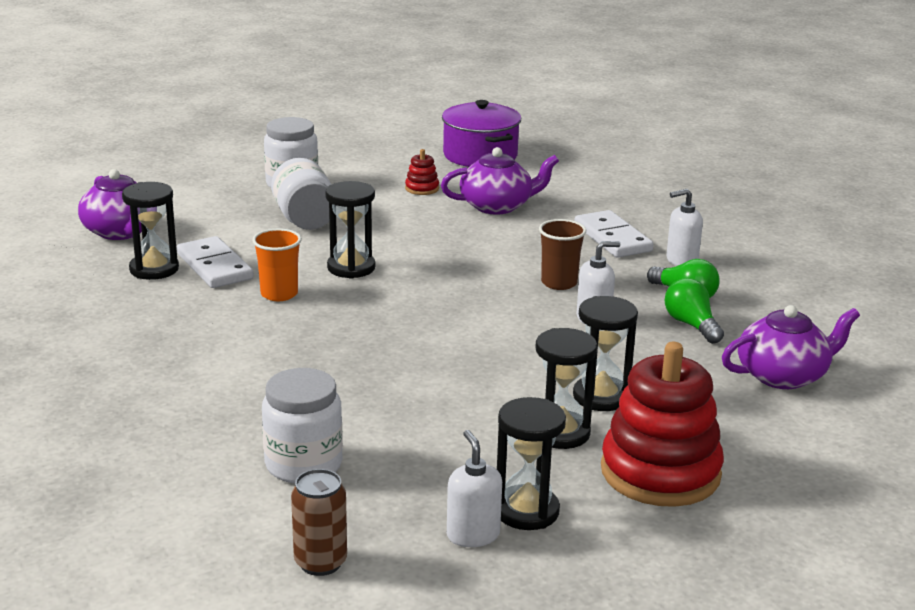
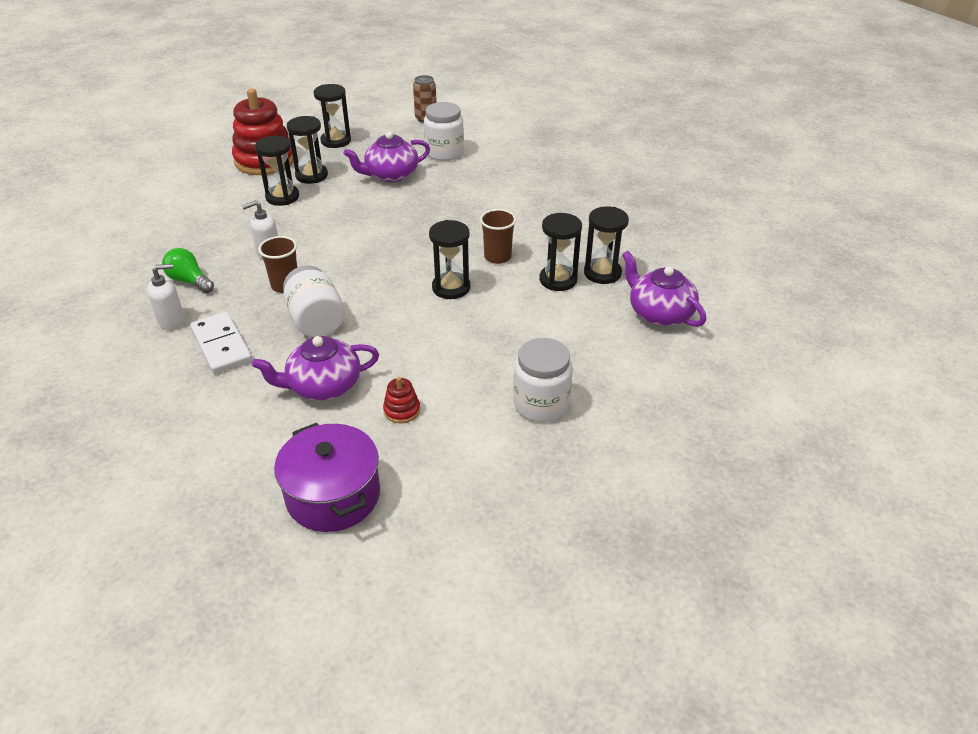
camera: 175 degrees right, 15 degrees up
(215, 266) = (558, 280): white domino -> black hourglass
(279, 294) = (497, 257): orange cup -> brown cup
(305, 219) = (507, 345): white jar -> white jar (316, 320)
(473, 535) = (361, 131): white soap dispenser -> none
(691, 325) = (199, 253): green light bulb -> none
(783, 375) = (161, 219): purple teapot -> purple teapot (391, 175)

